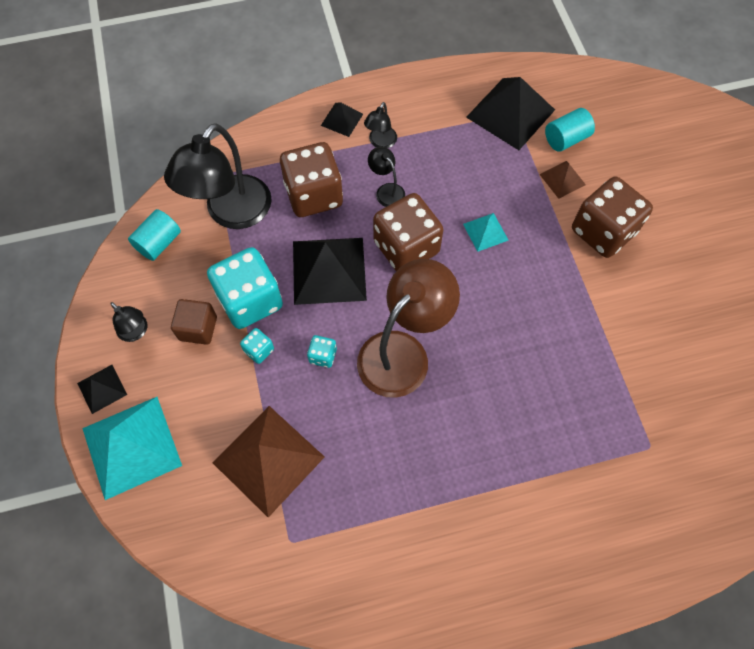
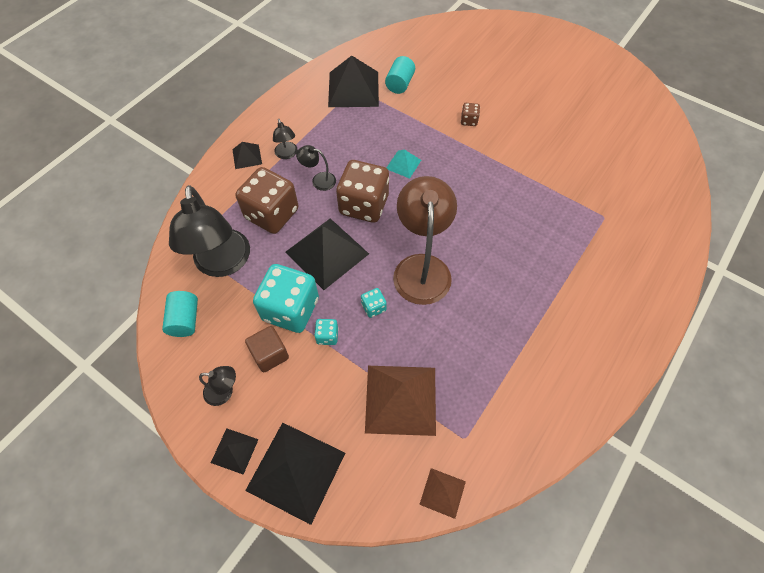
camera: 40 degrees left, 5 degrees down
(131, 446) = (296, 471): turquoise pyramid -> black pyramid
(562, 179) = (419, 107): brown pyramid -> brown pyramid (442, 492)
(603, 231) = (469, 121): brown dice -> brown dice, size x0.43

